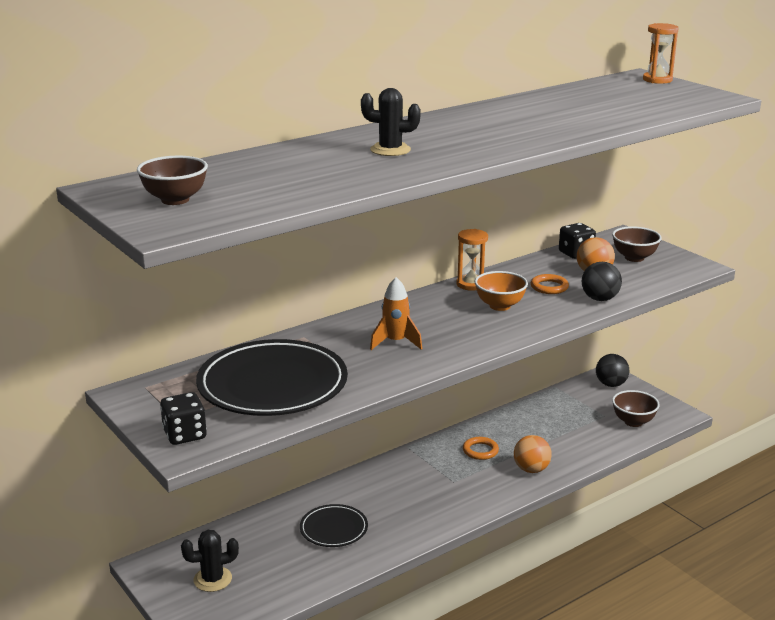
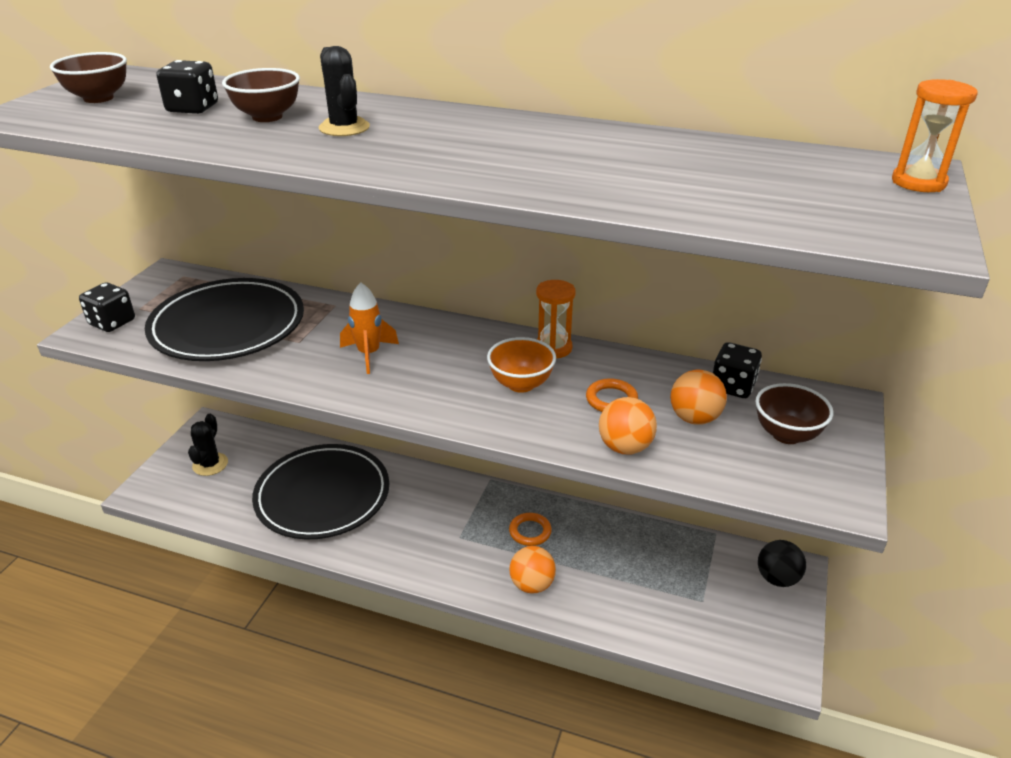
camera: 55 degrees right, 10 degrees up
(212, 579) = (210, 464): black cactus -> black cactus turned 60 degrees clockwise
(265, 178) = (192, 108): none -> black dice
(333, 529) = (322, 496): black plate -> black plate, size x1.95
(599, 299) = (625, 447): black ball -> orange ball
(633, 422) = (717, 633): brown bowl -> brown bowl (267, 117)

